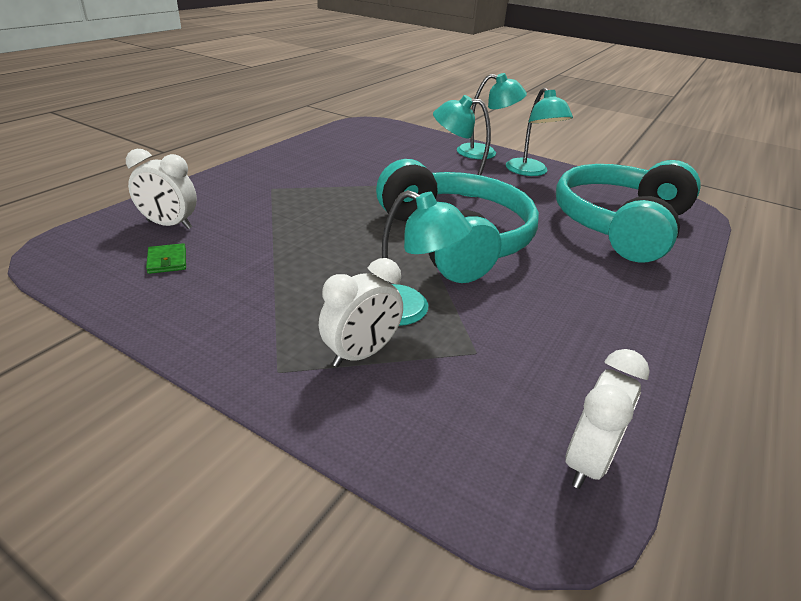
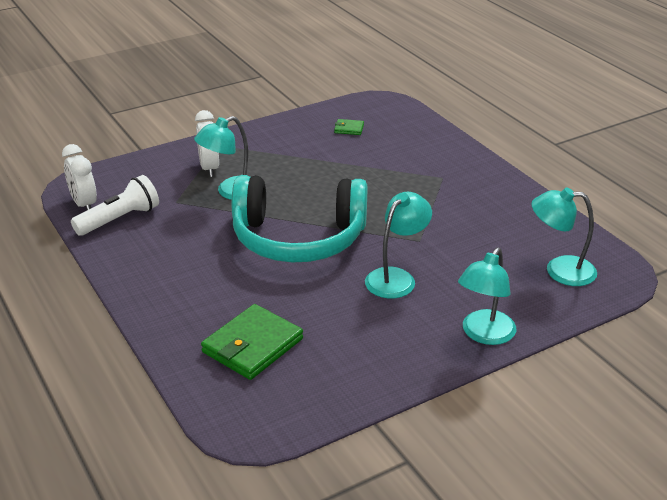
camera: 120 degrees right, 0 degrees up
(169, 225) = (398, 133): white clock -> none
(530, 172) = (409, 346): turquoise lamp -> turquoise lamp (559, 270)
(572, 391) = (120, 219): none -> white flashlight
(620, 225) = (252, 345): turquoise headphones -> green wallet

